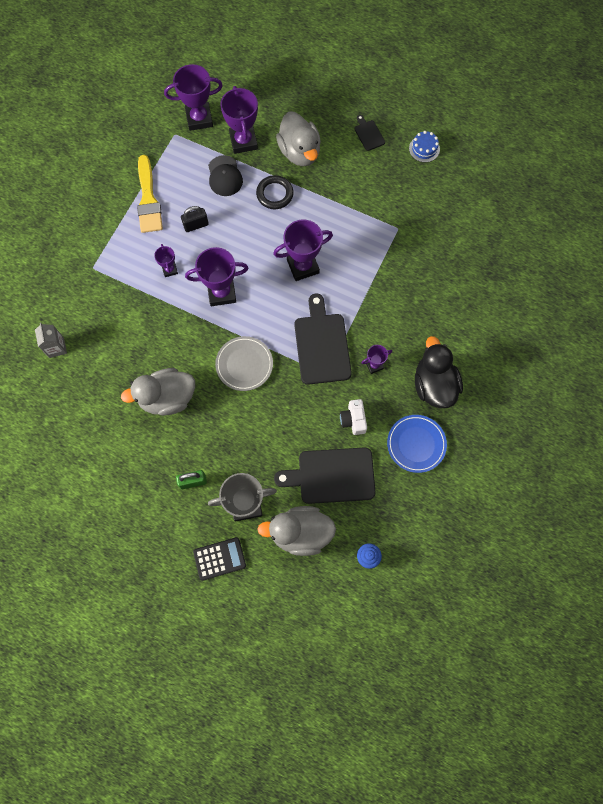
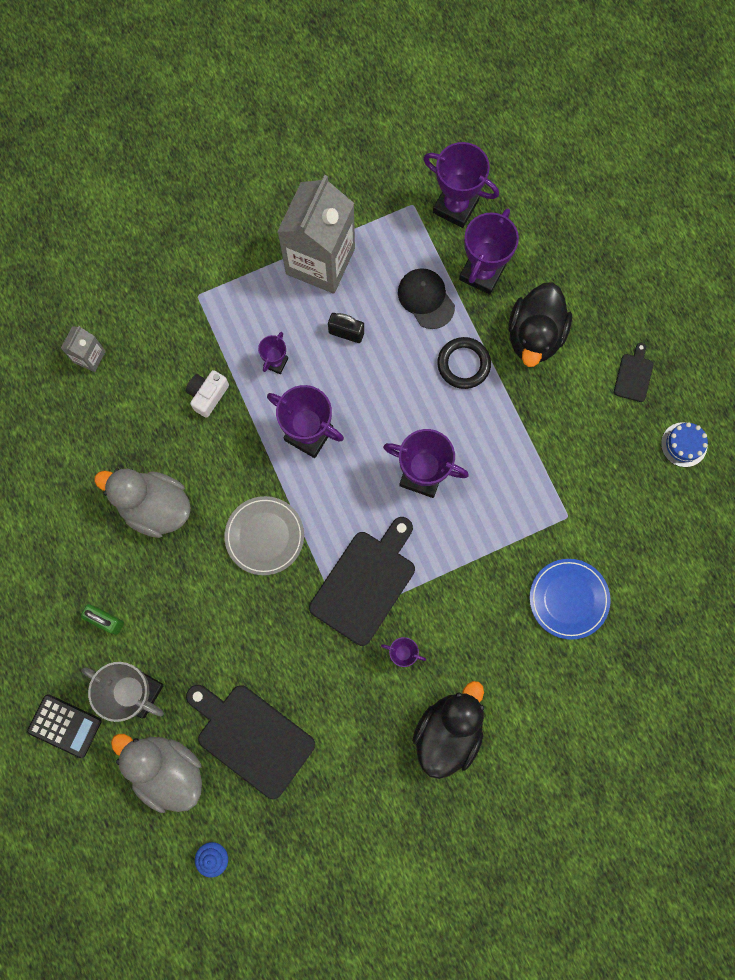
camera: 40 degrees right, 5 degrees up
(148, 199) = (320, 261): yellow brush -> grey carton
(224, 176) = (426, 299): black cap -> black cap turned 120 degrees clockwise
(299, 152) = (534, 335): grey duck -> black duck
(353, 420) = (327, 696): white camera -> white camera (208, 395)
(416, 444) = (370, 780): blue plate -> blue plate (568, 599)

